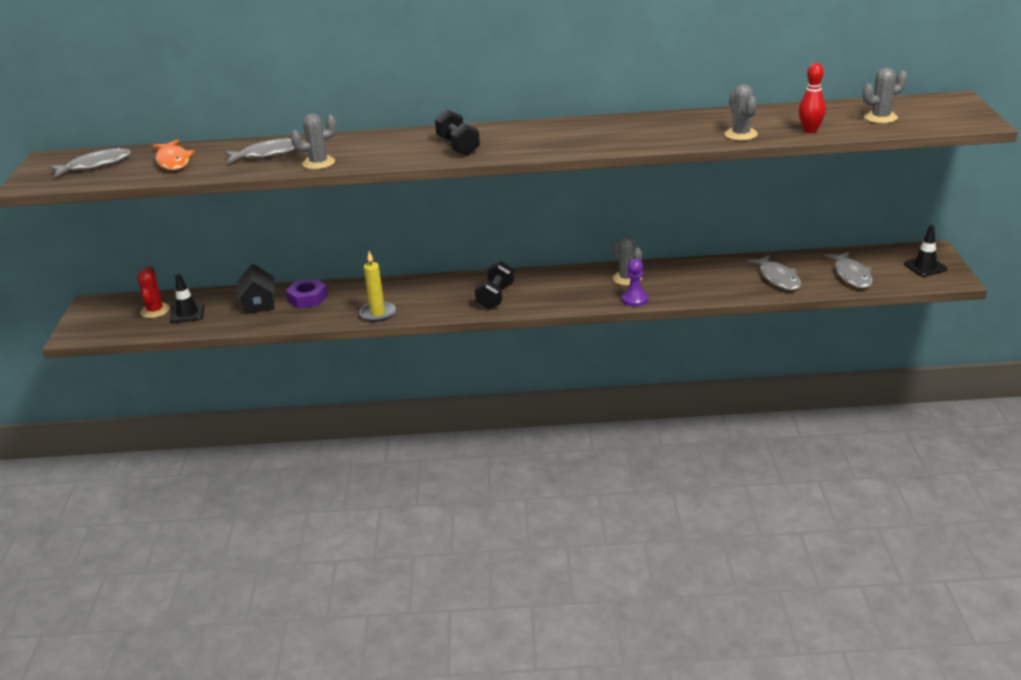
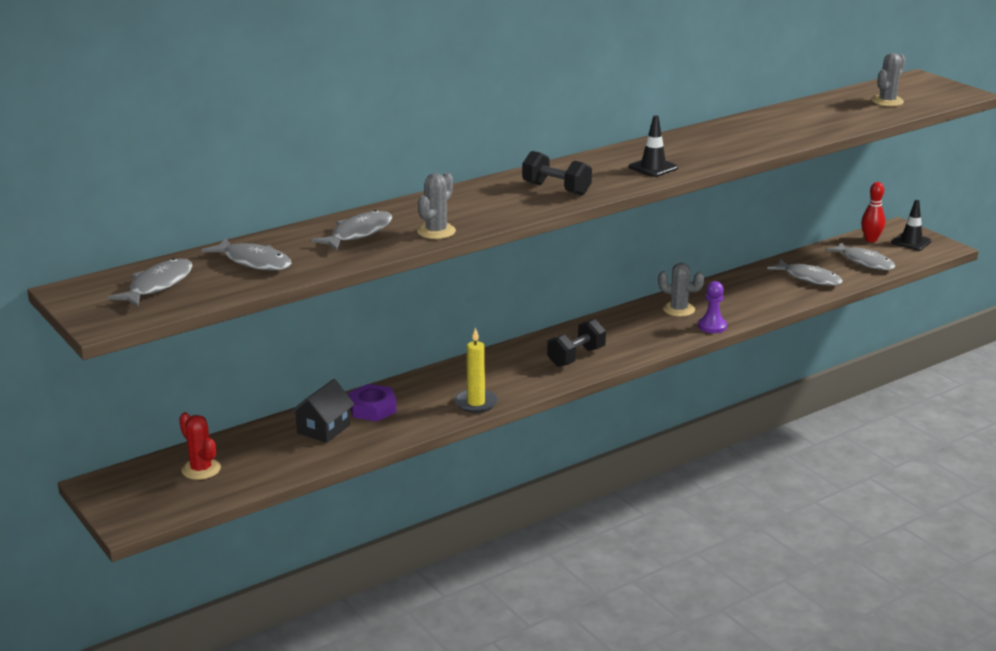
camera: 35 degrees left, 5 degrees down
(173, 161) = (254, 262): orange fish -> grey fish
(187, 313) = (248, 461): black traffic cone -> black traffic cone (653, 168)
(259, 304) = (323, 429): black house -> black house turned 75 degrees clockwise
(495, 297) = (576, 357): black dumbbell -> black dumbbell turned 60 degrees clockwise
(741, 134) = (799, 134): grey cactus -> none
(810, 130) = (850, 121): red bowling pin -> red bowling pin (871, 240)

